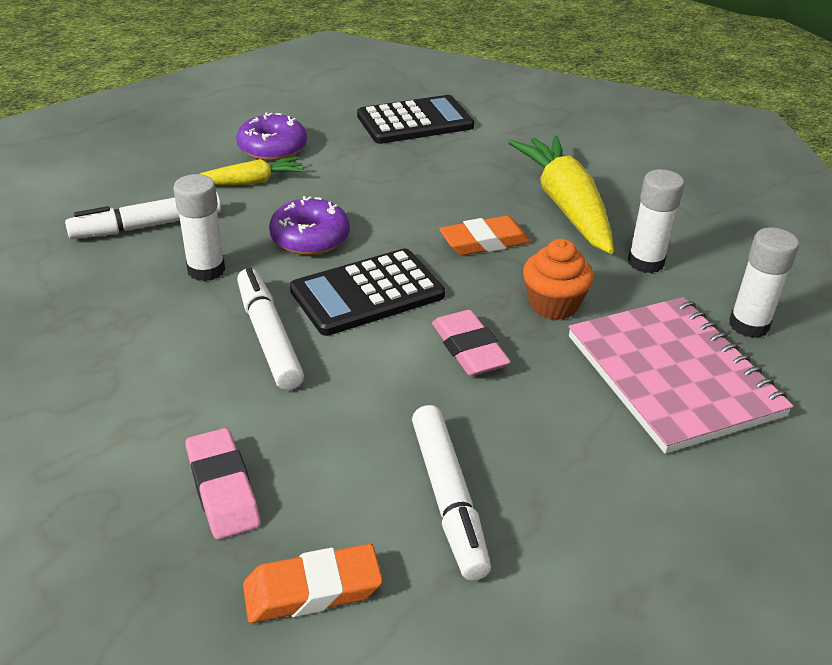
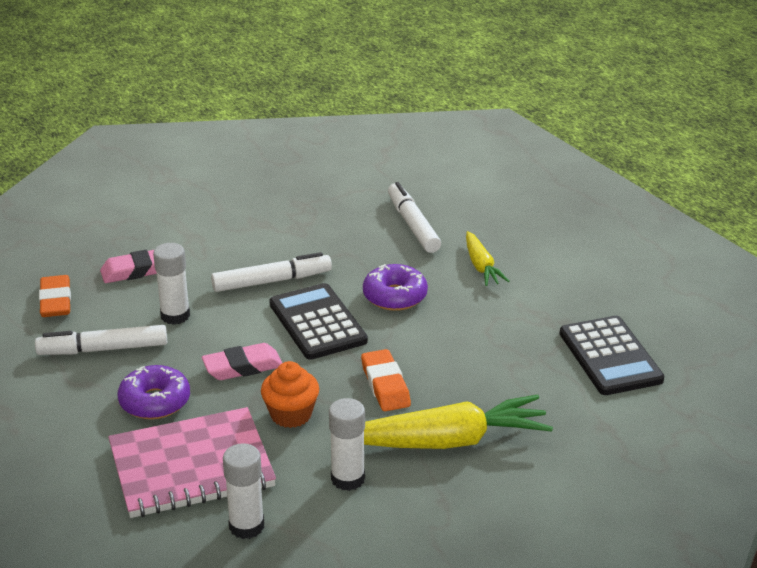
camera: 95 degrees right, 5 degrees down
(206, 270) = (353, 253): white glue stick -> white glue stick (175, 316)
(272, 148) = (542, 275): purple donut -> purple donut (155, 401)

